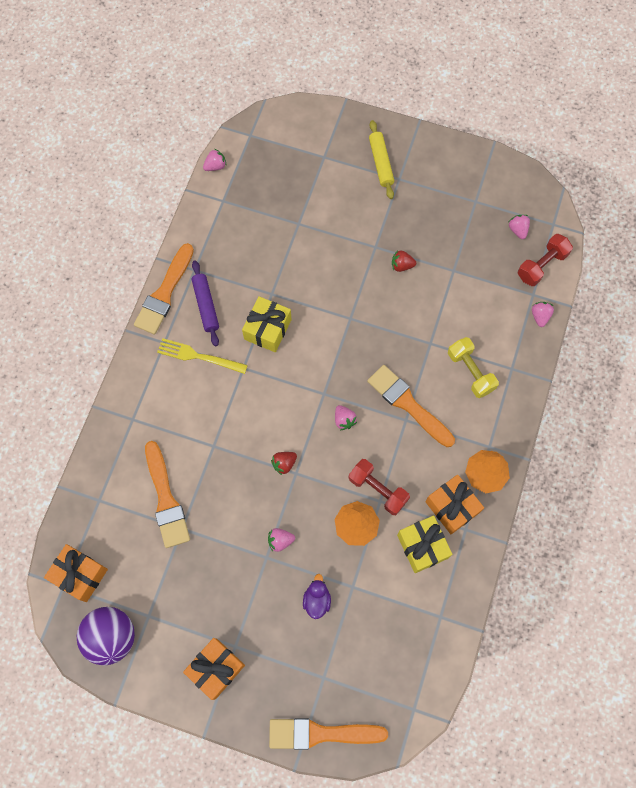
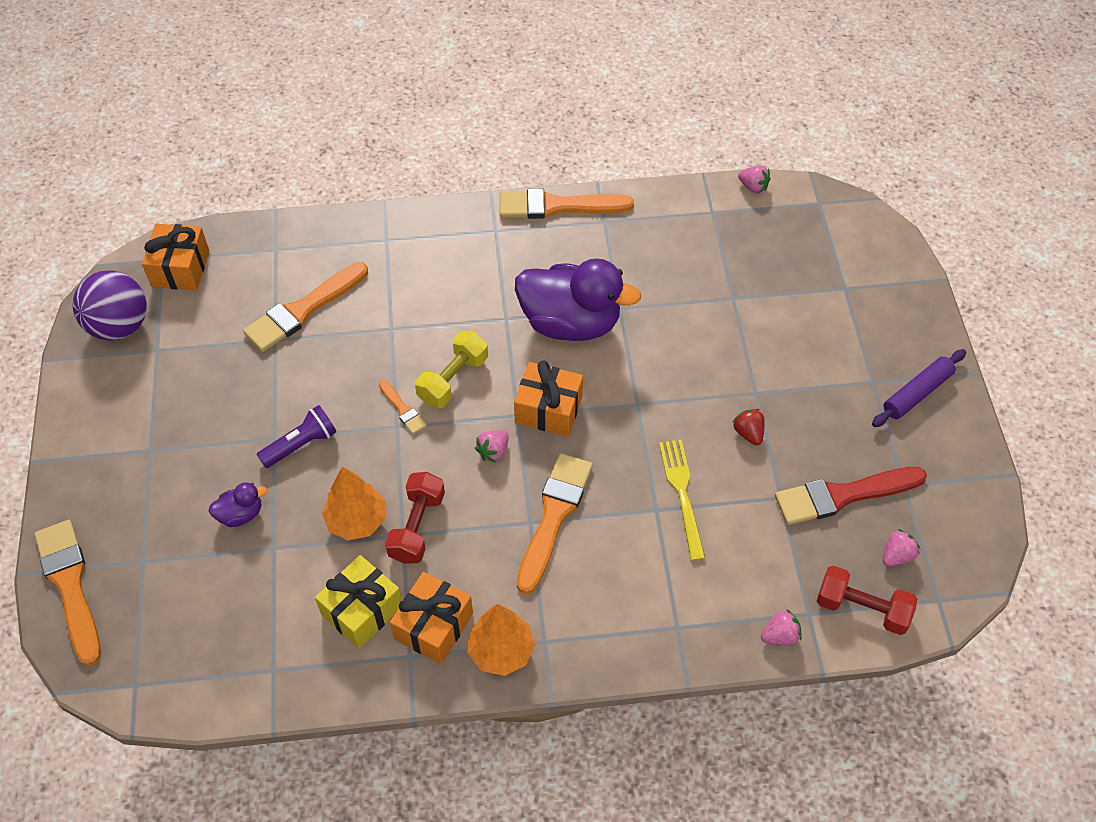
camera: 65 degrees right, 15 degrees down
(198, 356) = (496, 269): yellow fork -> yellow fork (681, 493)
(206, 305) = (565, 250): purple rolling pin -> purple rolling pin (917, 393)
(216, 668) = (116, 441): orange gift -> orange gift (548, 409)
(267, 329) = (570, 323): yellow gift -> purple duck
(280, 541) = (301, 444): pink strawberry -> purple flashlight
(284, 464) = (403, 409): red strawberry -> orange brush
(381, 163) = (881, 352): yellow rolling pin -> none
(467, 237) = (842, 495): none -> red brush
(470, 372) = (642, 575): yellow dumbbell -> yellow dumbbell (453, 379)

